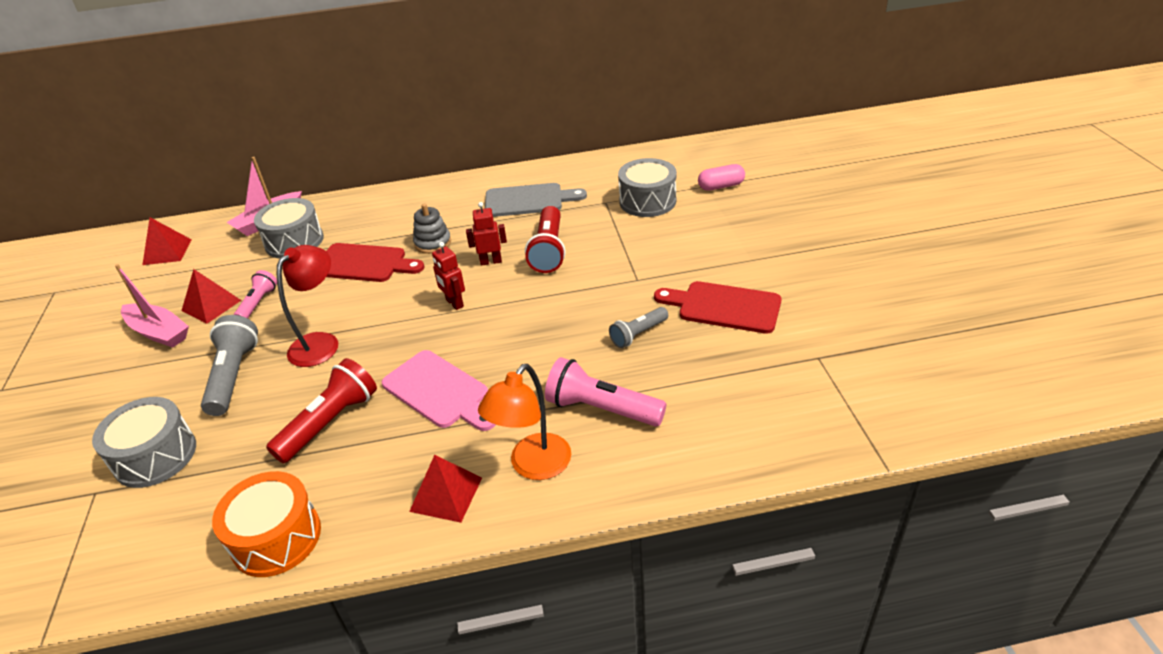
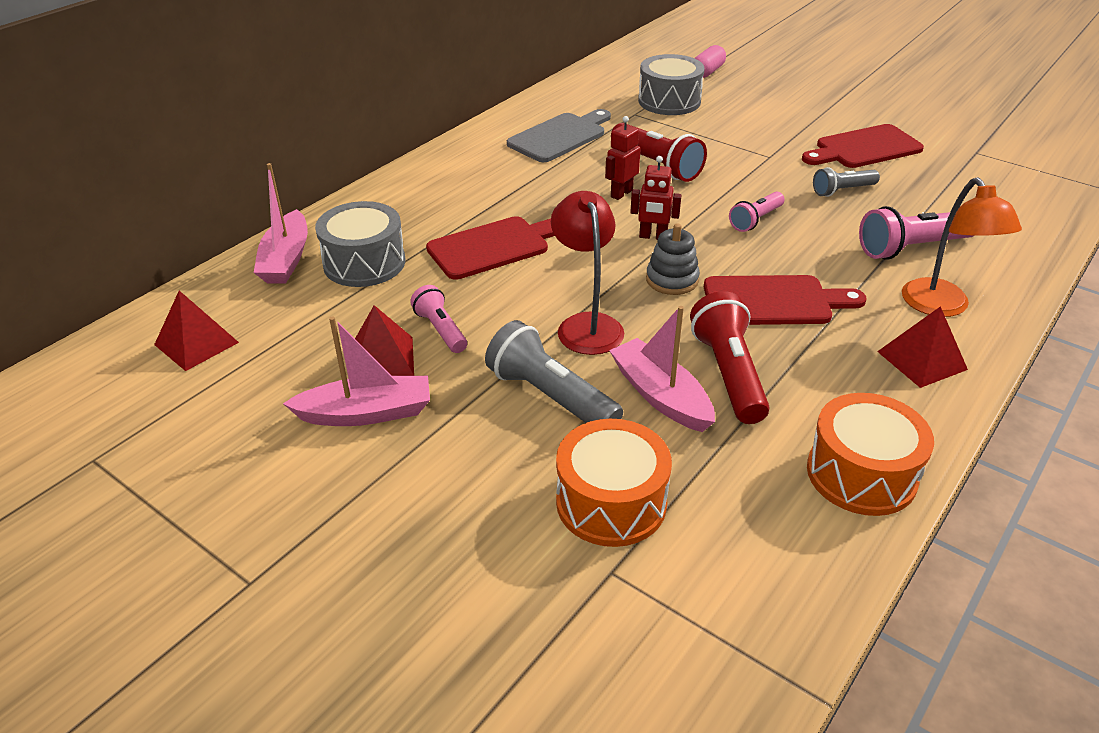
camera: 45 degrees left, 0 degrees up
(155, 456) = (611, 502): grey drum -> orange drum
(277, 412) = (660, 395): none -> pink boat
(433, 243) = (533, 202): grey stacking toy -> grey stacking toy (672, 280)
(439, 391) = (773, 301): pink cutting board -> red cutting board
(536, 325) = (755, 220): none -> pink flashlight
(638, 334) = (842, 191): grey flashlight -> grey flashlight turned 60 degrees clockwise

